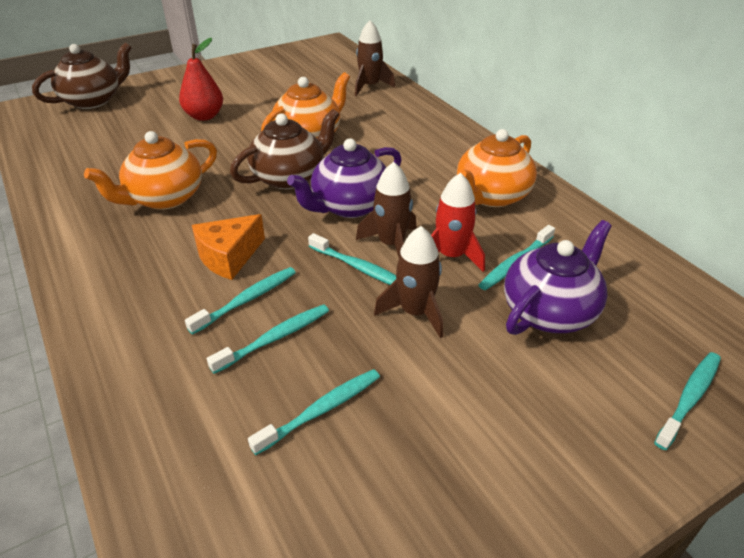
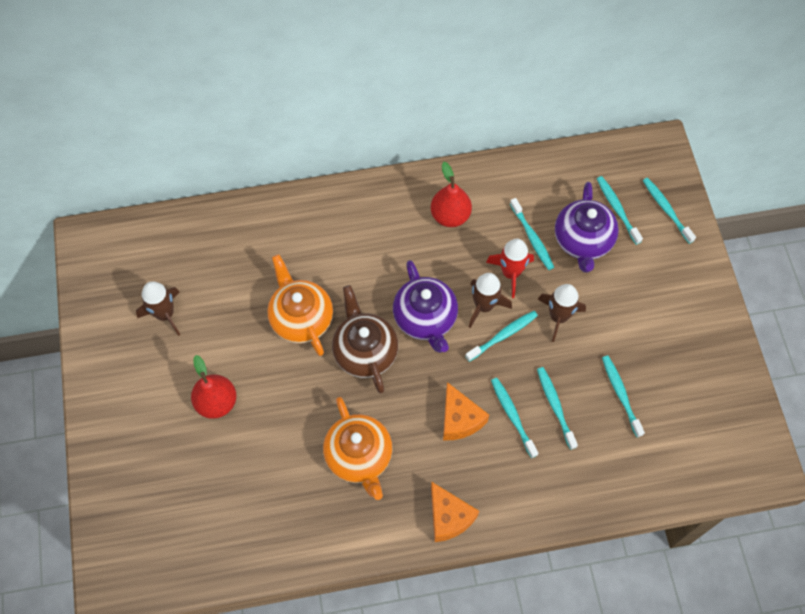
camera: 70 degrees left, 25 degrees up
(93, 100) = (125, 511): brown teapot -> none
(94, 275) = (449, 517): none -> orange cheese
(370, 86) = (220, 235): brown rocket -> brown rocket (165, 314)
(491, 196) = (450, 216): orange teapot -> red pear
(550, 311) = (582, 241): purple teapot -> purple teapot turned 150 degrees counterclockwise
(633, 337) = (617, 209): none -> turquoise toothbrush

